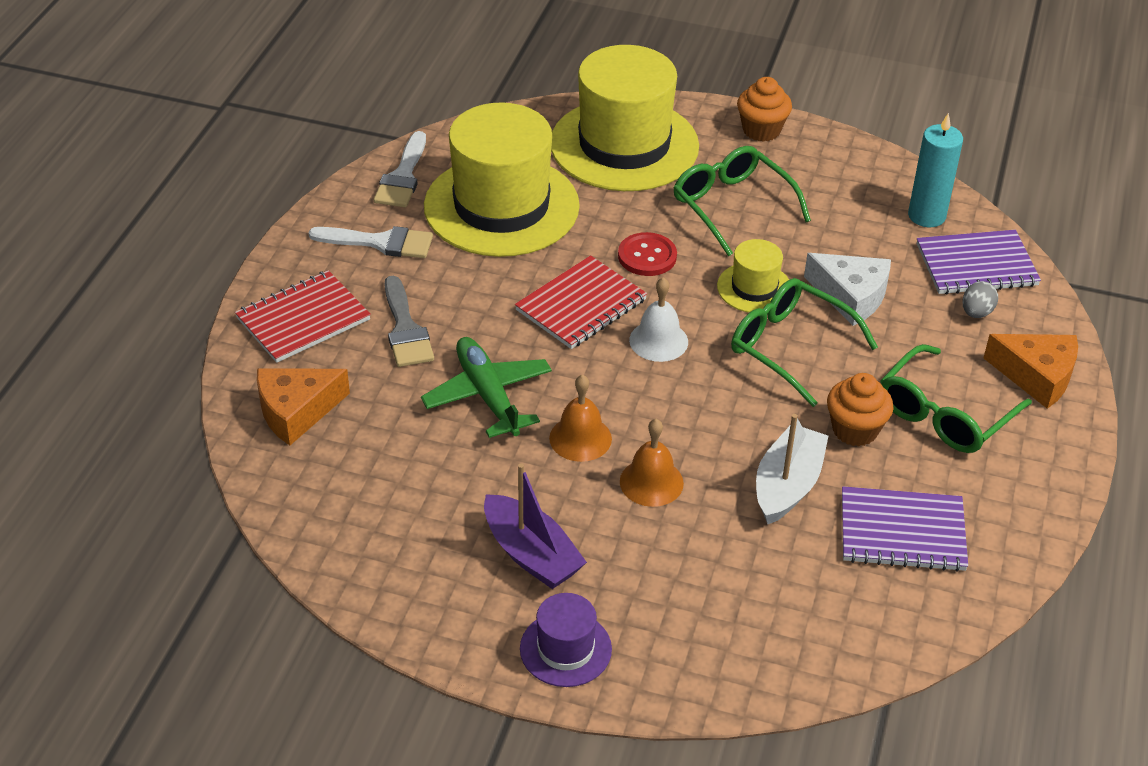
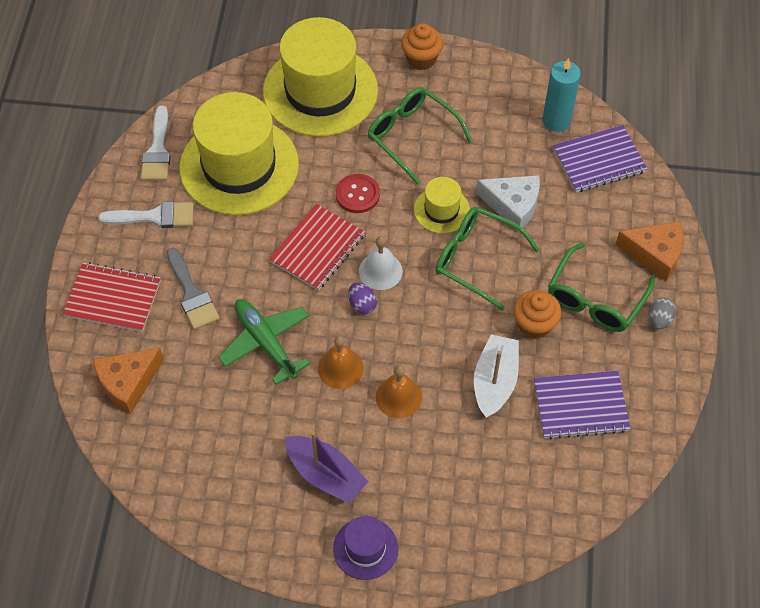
camera: 10 degrees left, 15 degrees up
(303, 319) = (113, 298): red notebook -> red notebook turned 60 degrees clockwise
(625, 373) = (362, 304): none -> purple egg
(976, 312) = (605, 204): grey egg -> grey egg (659, 320)

